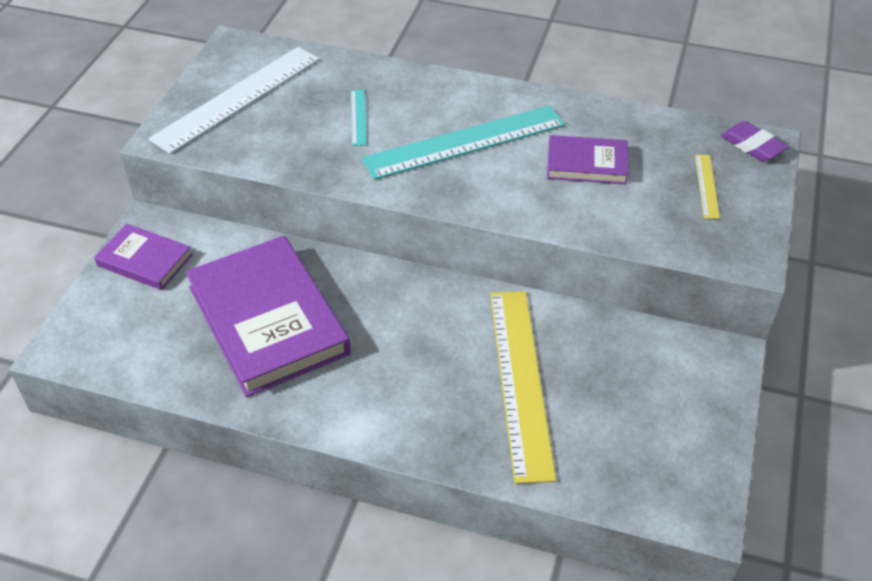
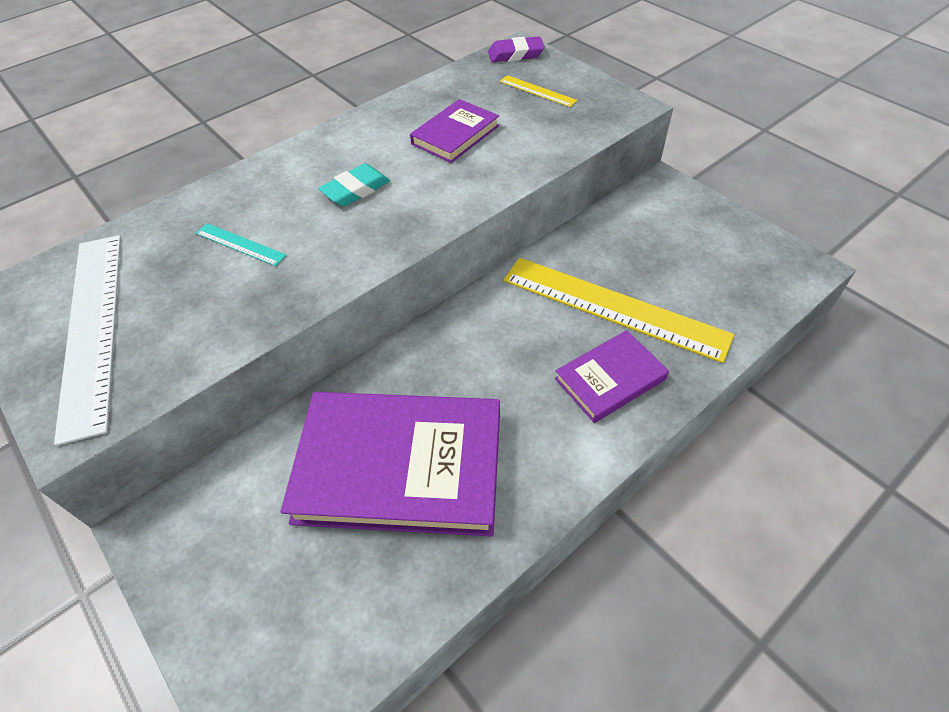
camera: 55 degrees left, 5 degrees up
(144, 260) = (203, 557): purple book -> purple book (610, 379)
(465, 142) = (356, 189): turquoise ruler -> turquoise eraser

